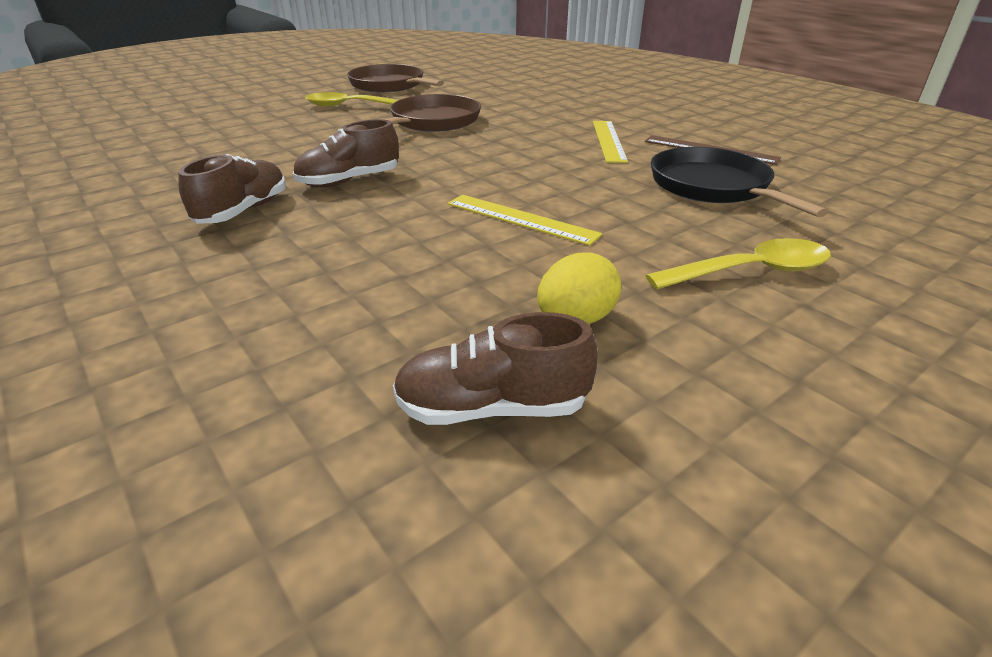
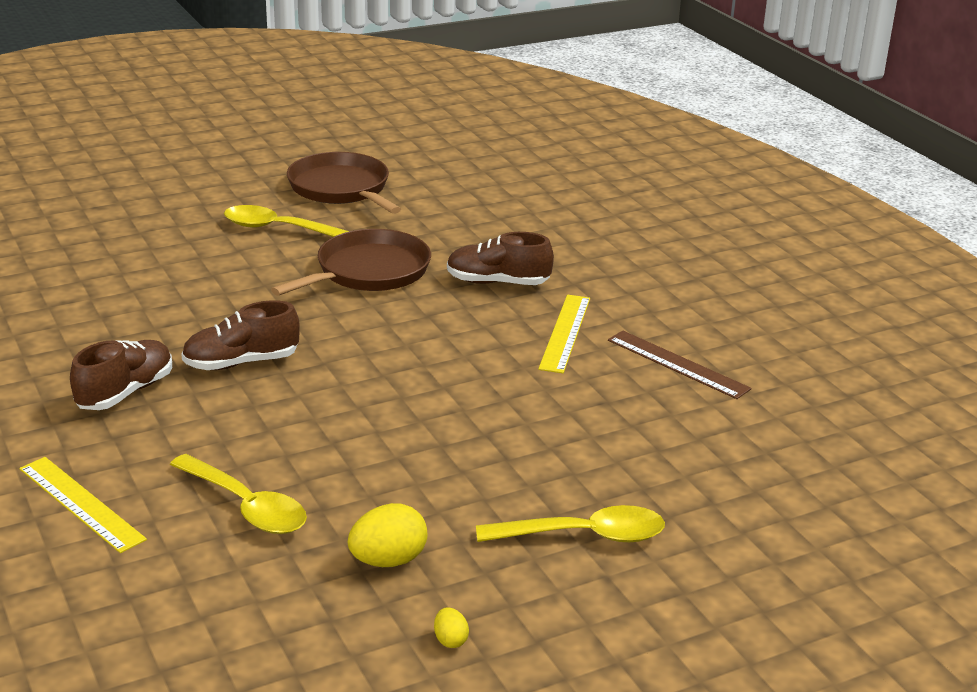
camera: 10 degrees right, 5 degrees down
(397, 289) = (246, 506): none -> yellow spoon
(492, 408) = (282, 624): brown shoe -> brown shoe (497, 282)
(521, 219) = (399, 440): yellow ruler -> yellow ruler (81, 503)
(703, 395) = (450, 640): none -> yellow egg
(712, 186) = (633, 423): black pan -> none

